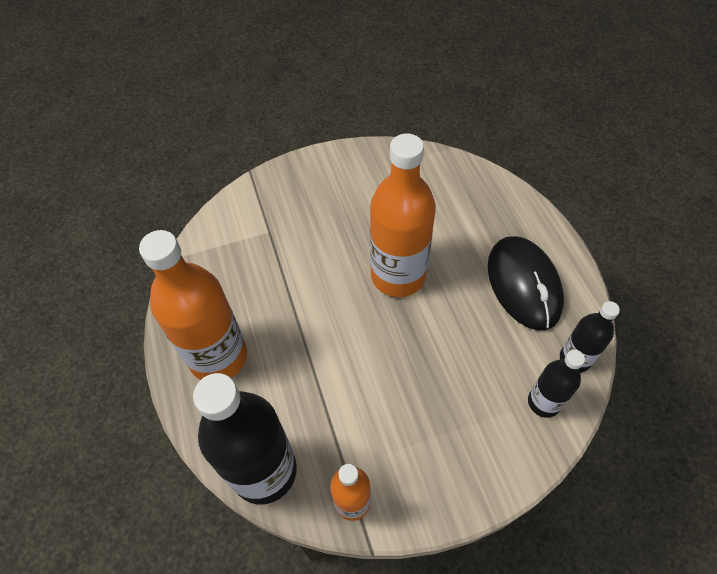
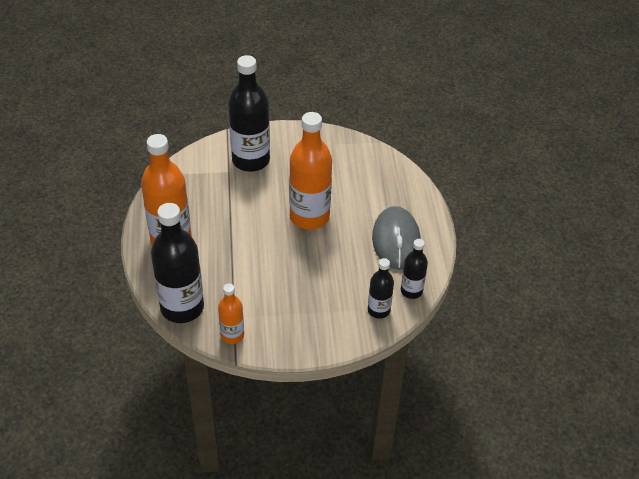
camera: 10 degrees right, 10 degrees down
(294, 209) = (251, 160): none -> black bottle
(523, 284) = (396, 240): black mouse -> grey mouse

